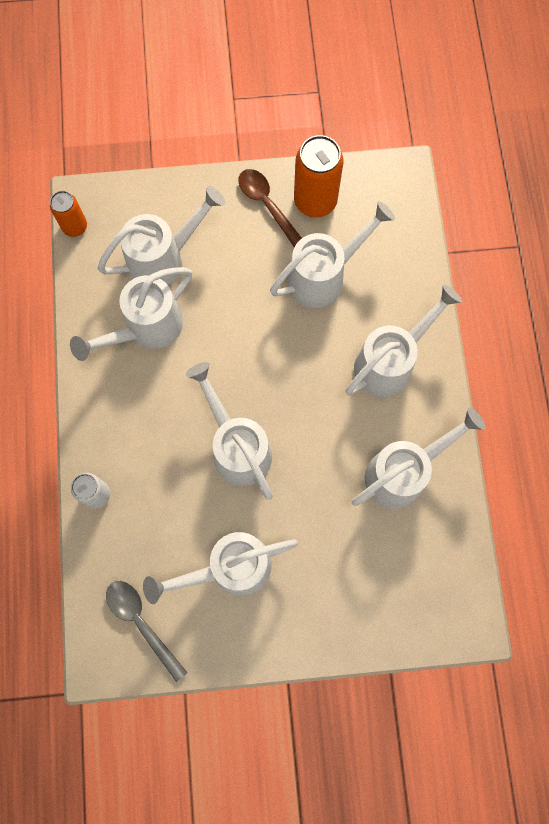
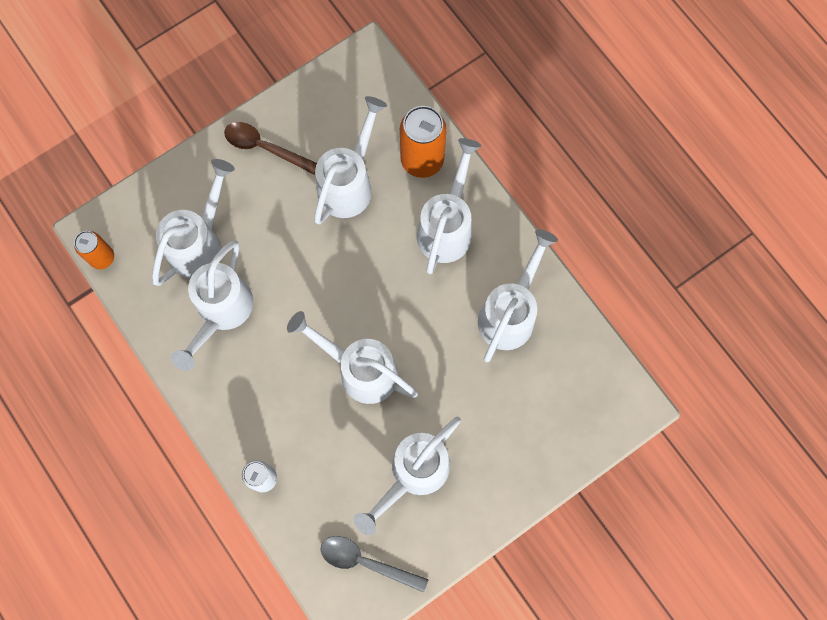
camera: 30 degrees left, 0 degrees up
(315, 201) = (303, 121): orange can -> orange can (422, 160)

